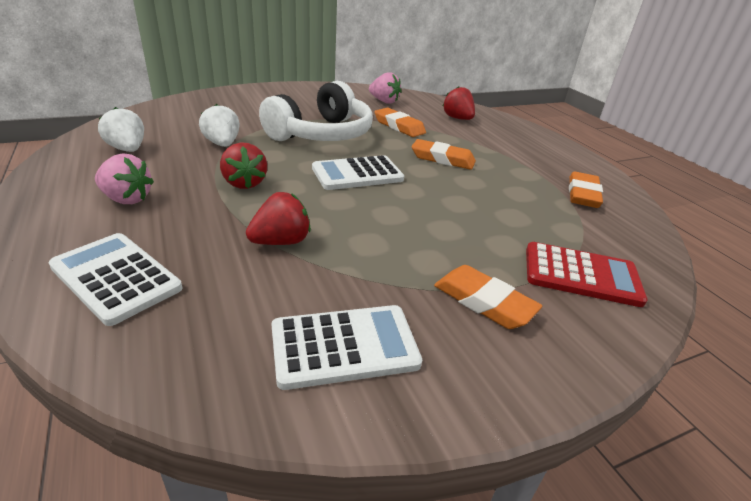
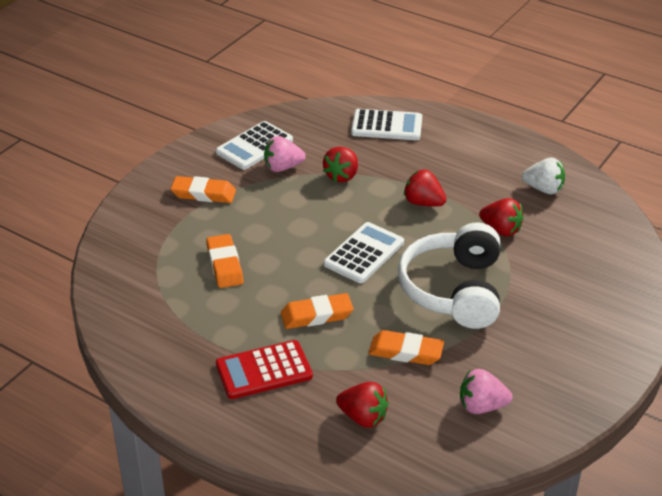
camera: 150 degrees right, 5 degrees up
(127, 199) = (463, 158): pink strawberry -> pink strawberry (282, 167)
(222, 144) = (501, 230): white strawberry -> red strawberry
(581, 275) = (152, 238): red calculator -> red calculator (264, 370)
(583, 194) = (166, 331): orange eraser -> orange eraser (225, 265)

